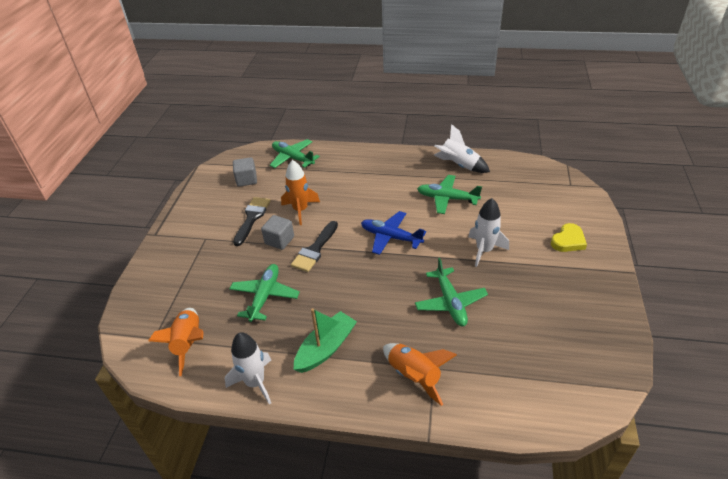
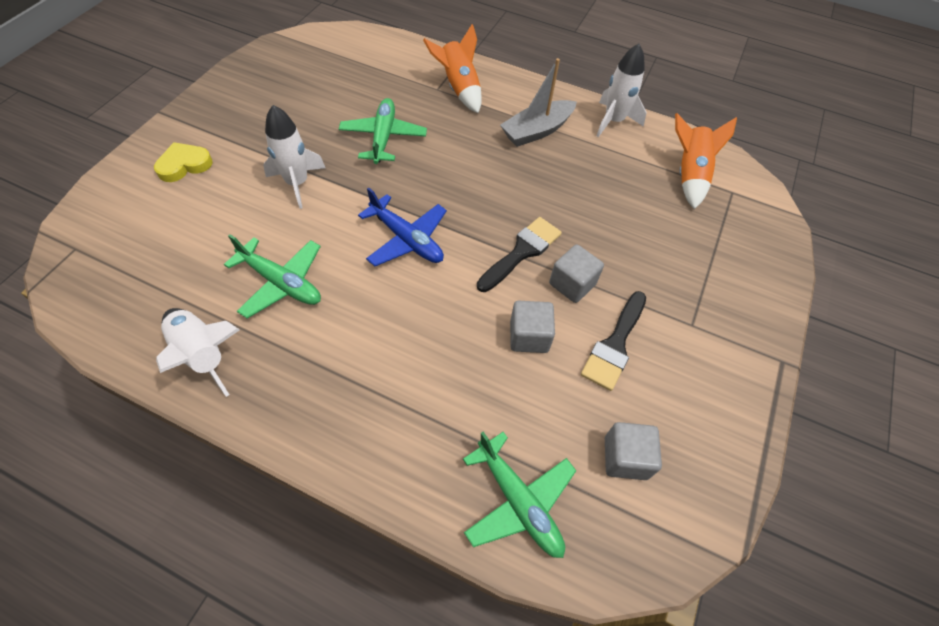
camera: 170 degrees left, 15 degrees up
(265, 296) = (599, 204): green plane -> none
(300, 210) = (529, 336): orange rocket -> grey cube
(326, 348) = (537, 131): green boat -> grey boat

